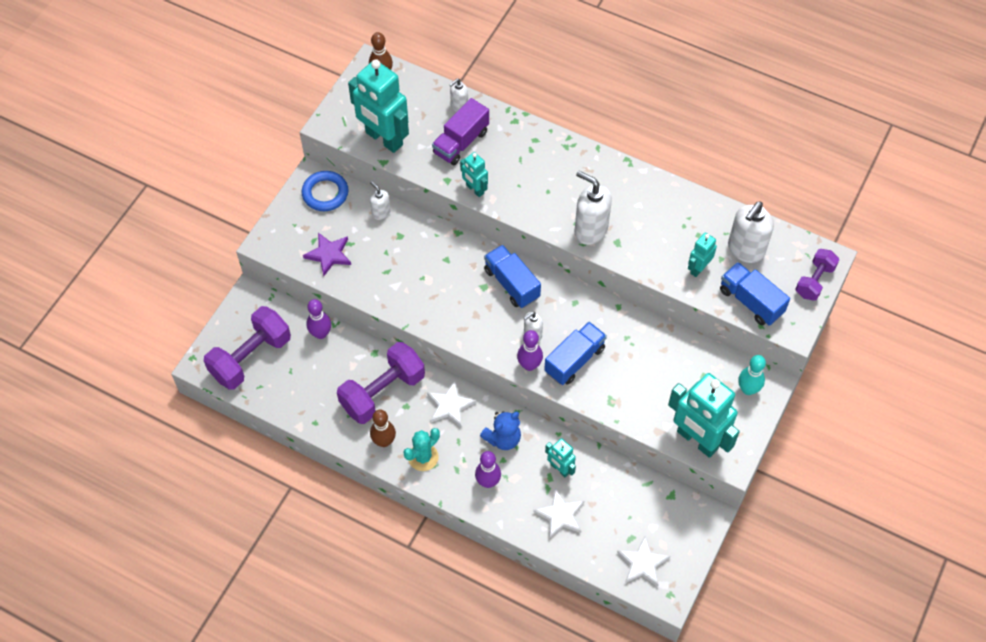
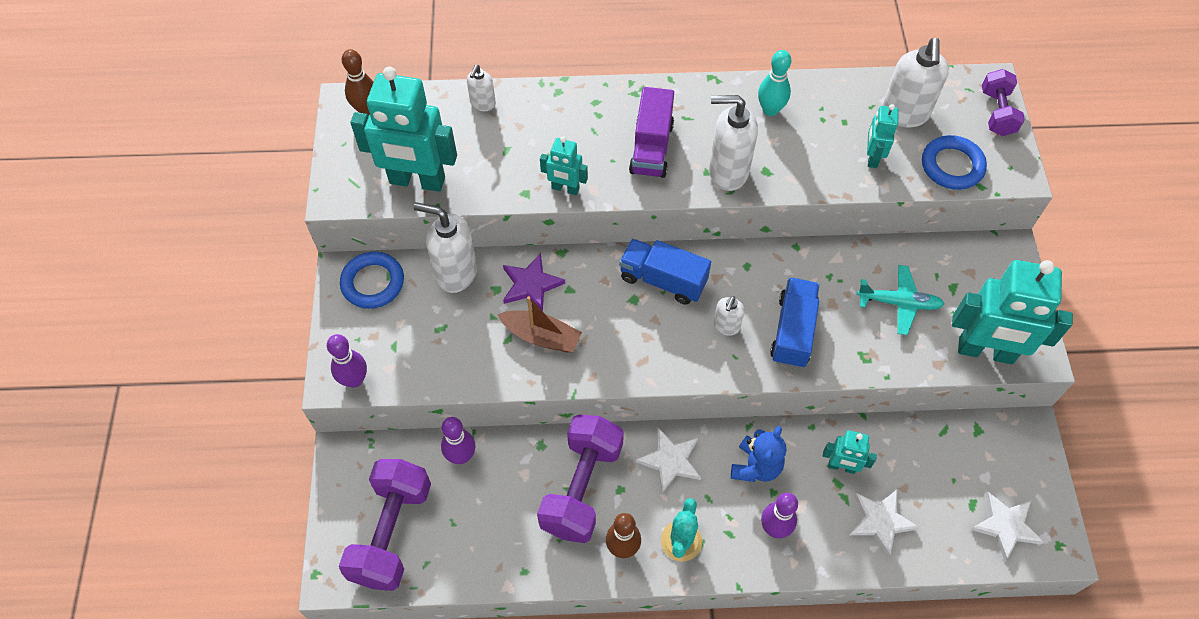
camera: 30 degrees left, 0 degrees up
(329, 254) = (424, 354): purple star -> purple star (531, 285)
(381, 213) = (456, 273): white soap dispenser -> white soap dispenser, size x1.86
(408, 280) = (541, 336): none -> brown boat
(461, 142) = (512, 143): purple truck -> purple truck (651, 148)
(529, 365) = (747, 363): purple bowling pin -> purple bowling pin (354, 380)
(661, 379) = (899, 303): none -> turquoise plane
(748, 389) = (993, 267): turquoise bowling pin -> turquoise bowling pin (770, 110)
(751, 301) = (952, 166): blue truck -> blue ring

